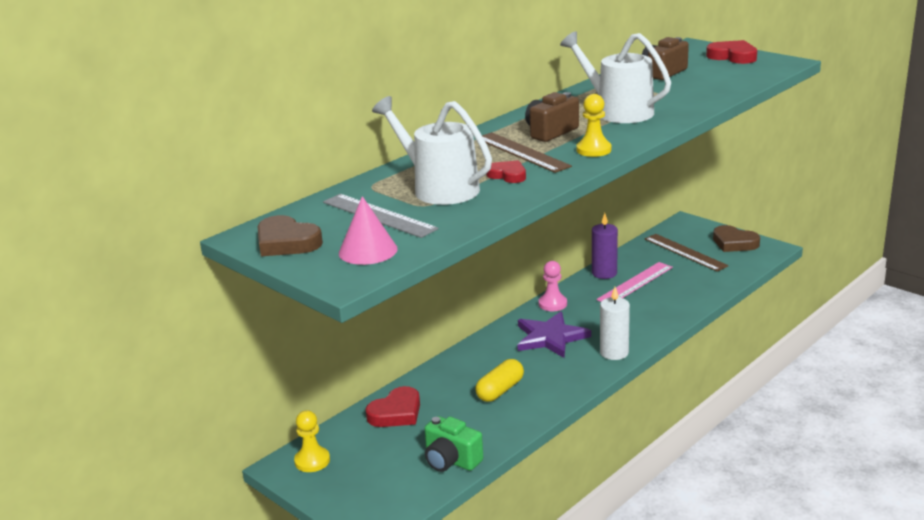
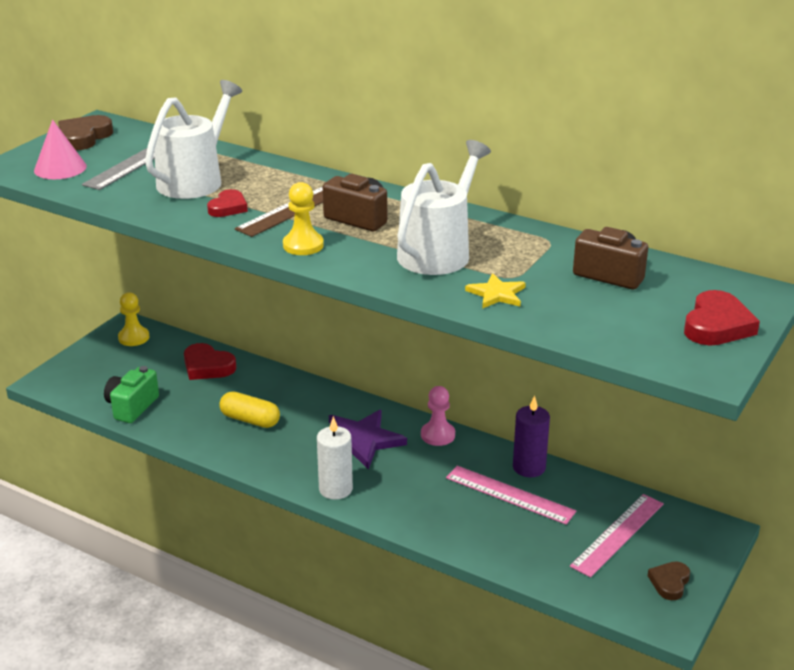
camera: 75 degrees right, 5 degrees up
(685, 252) = (618, 534): brown ruler -> pink ruler
(686, 99) = (496, 294): none -> yellow star
(734, 243) = (669, 582): brown heart -> brown heart, size x0.65

